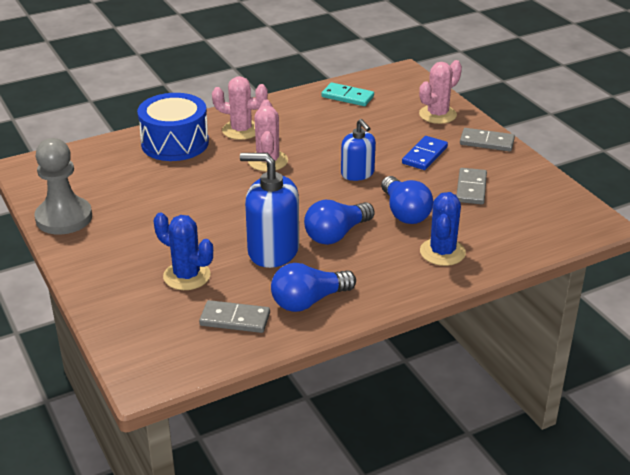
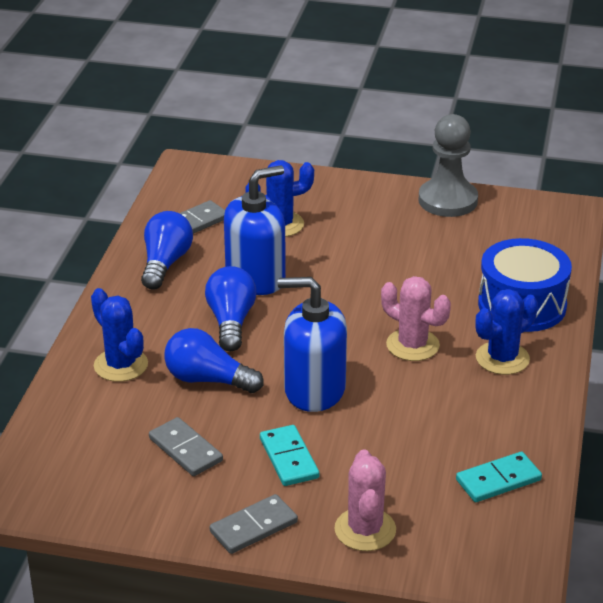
camera: 130 degrees right, 0 degrees up
(241, 130) = (502, 358): pink cactus -> blue cactus
(357, 173) = (314, 390): blue soap dispenser -> blue soap dispenser, size x1.60
(425, 155) = (288, 458): blue domino -> turquoise domino

